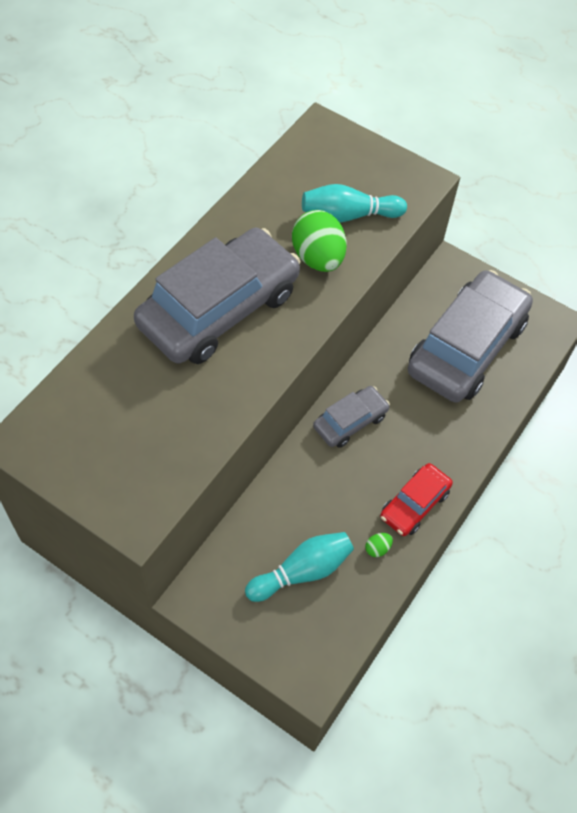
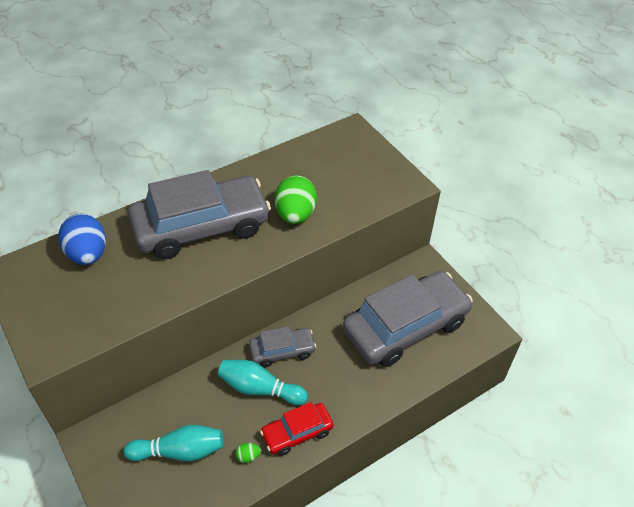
camera: 25 degrees right, 10 degrees down
(105, 387) = (88, 254): none -> blue egg
(348, 215) = (336, 192): turquoise bowling pin -> turquoise bowling pin (260, 388)

